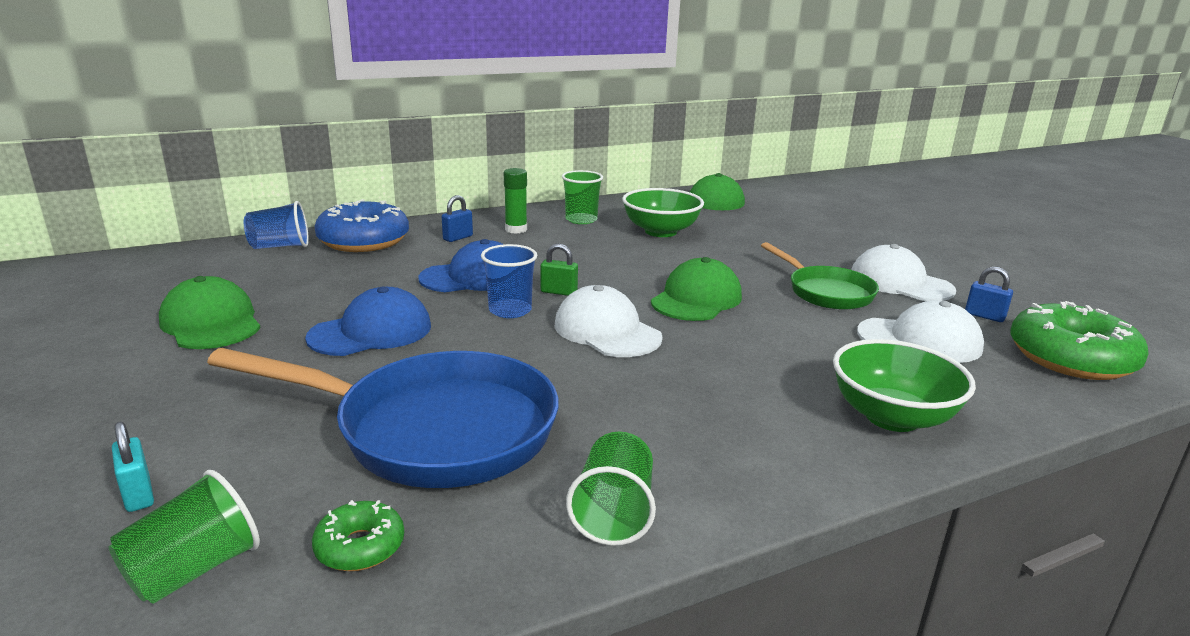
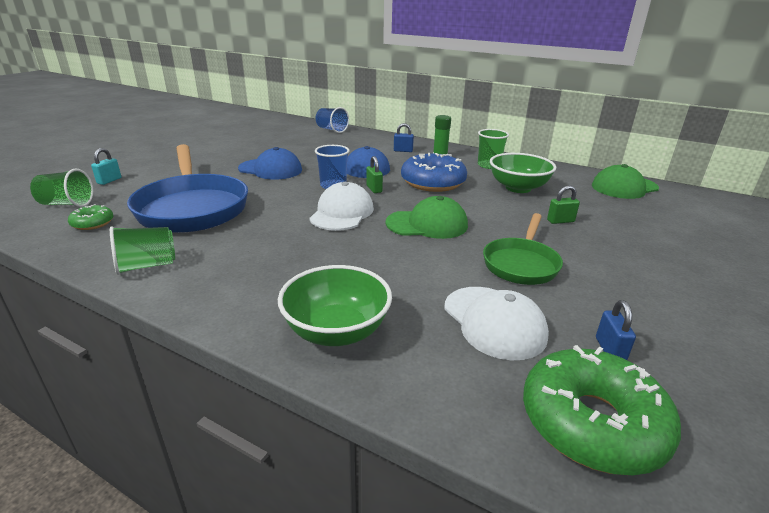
camera: 55 degrees right, 5 degrees up
(211, 323) = (244, 146): green cap -> none
(364, 241) = (364, 138): blue donut -> blue donut (433, 182)
(757, 246) = (560, 221): none -> green padlock
(900, 283) = (606, 292): white cap -> none

